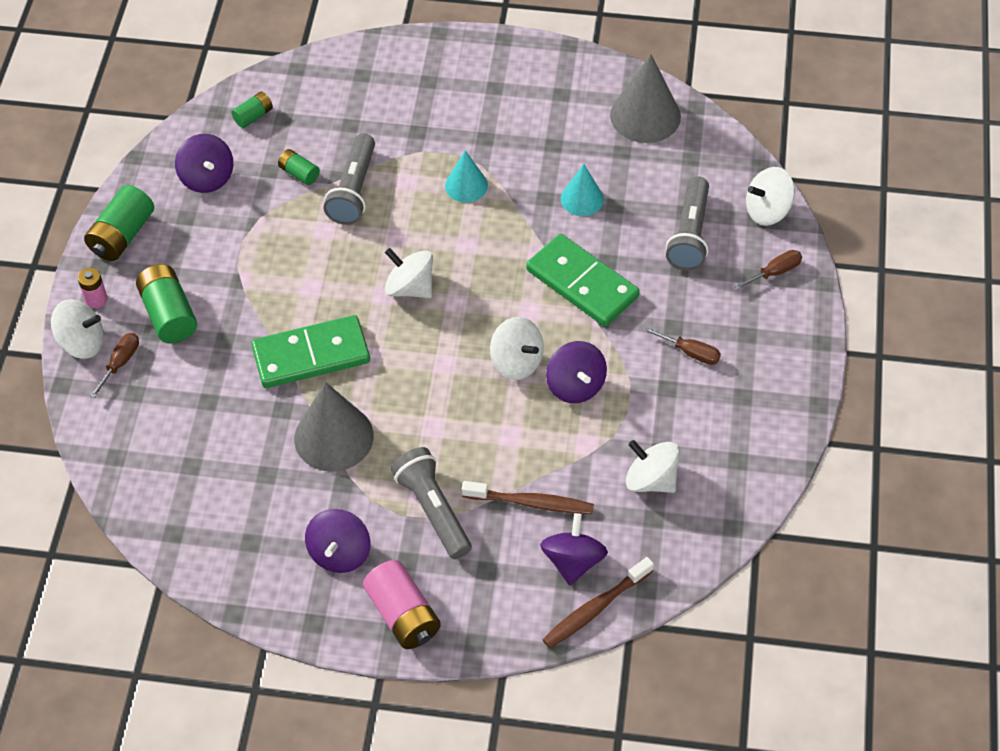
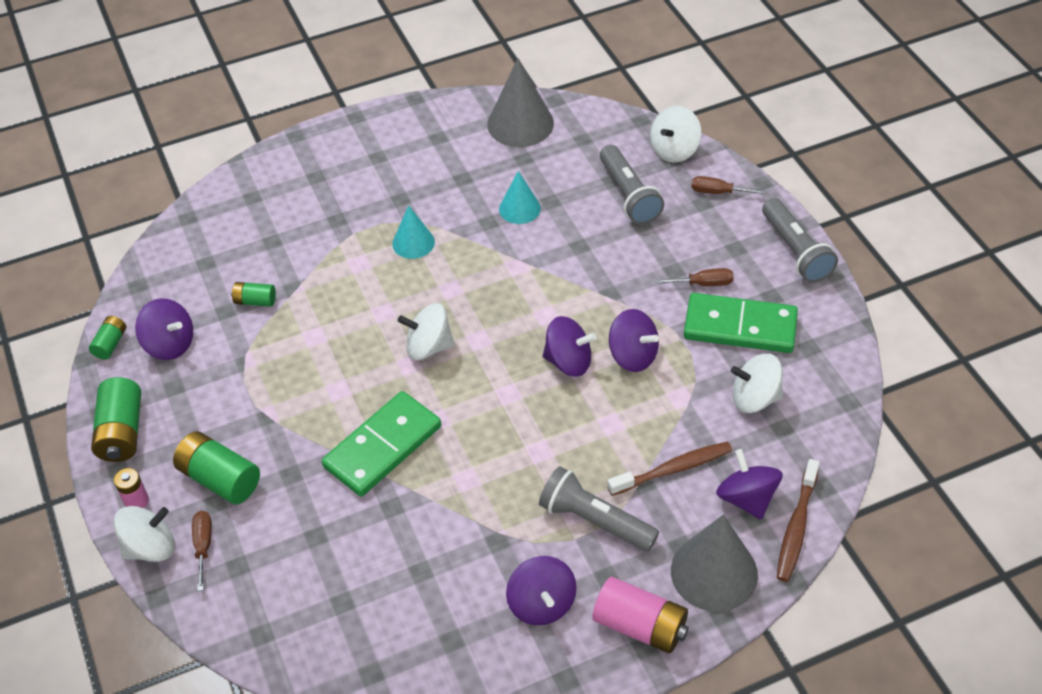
camera: 30 degrees left, 5 degrees down
(253, 116) = (176, 273): green battery -> green battery (110, 344)
(333, 437) = (457, 506): grey cone -> grey cone (714, 572)
(354, 190) = (316, 292): grey flashlight -> grey flashlight (795, 251)
(516, 362) = (568, 361): white spinning top -> purple spinning top
(582, 283) = (573, 273): green domino -> green domino (740, 326)
(775, 272) = (718, 192): brown screwdriver -> brown screwdriver turned 105 degrees counterclockwise

